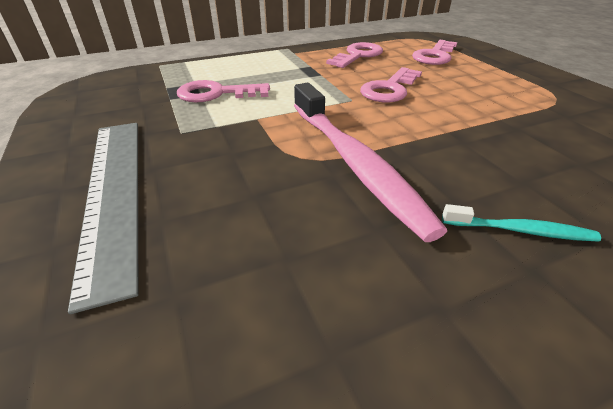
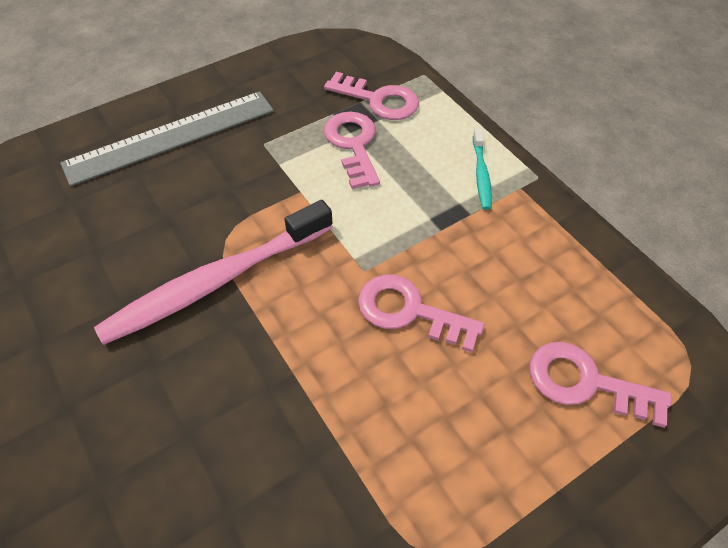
camera: 80 degrees right, 15 degrees up
(358, 55) = (539, 267): pink key -> pink key (378, 100)
(520, 230) = (112, 409): turquoise toothbrush -> turquoise toothbrush (481, 174)

